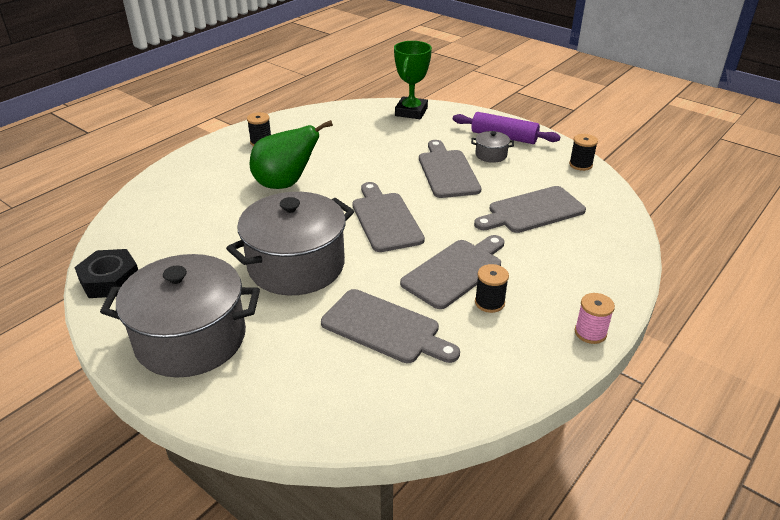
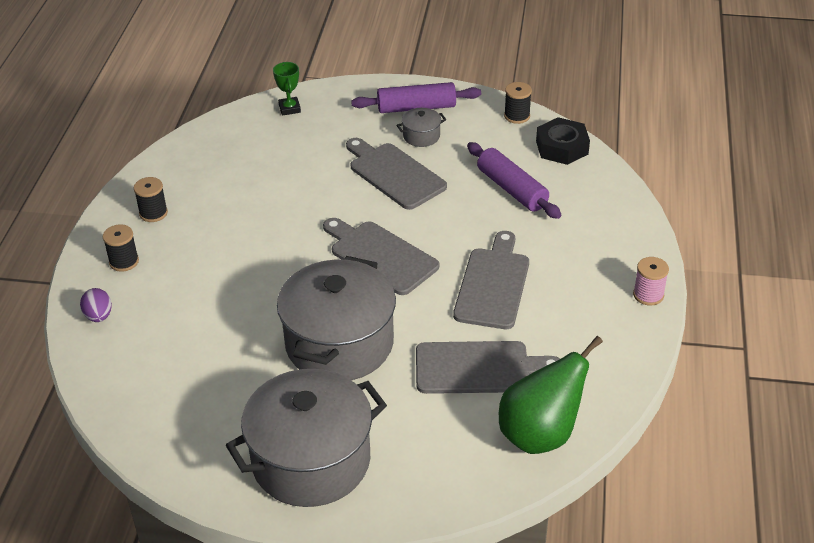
camera: 30 degrees left, 5 degrees up
(110, 280) = (162, 443): black nut -> black nut (562, 147)
(163, 187) = (99, 316): none -> purple egg
(285, 184) = (236, 256): green pear -> green pear (541, 434)
(411, 112) = (289, 108): green trophy -> green trophy, size x0.57
(489, 302) = (547, 303): black spool -> black spool (124, 261)
(532, 211) = (512, 189): grey cutting board -> purple rolling pin

